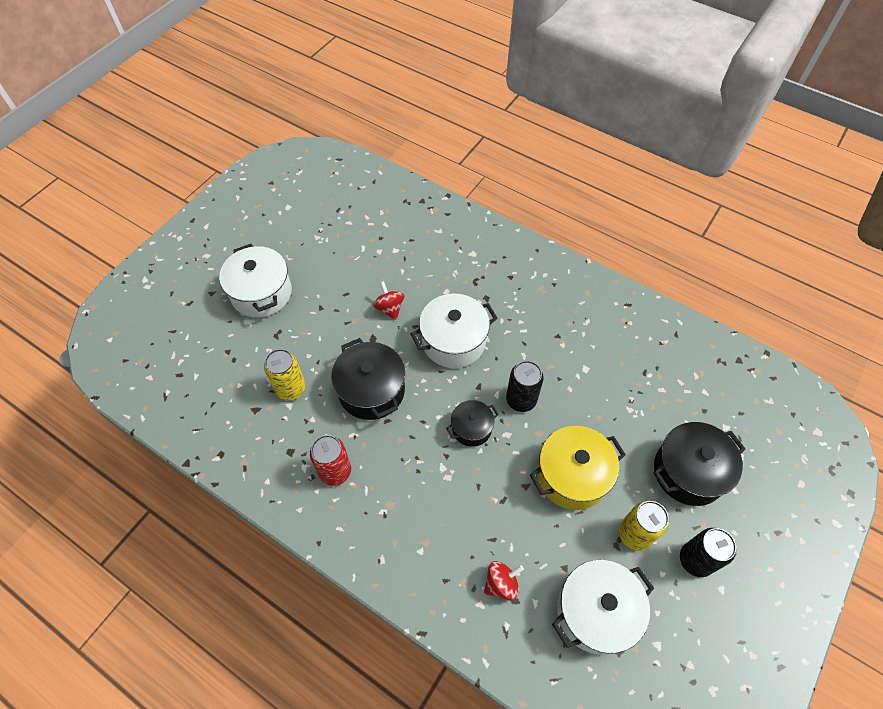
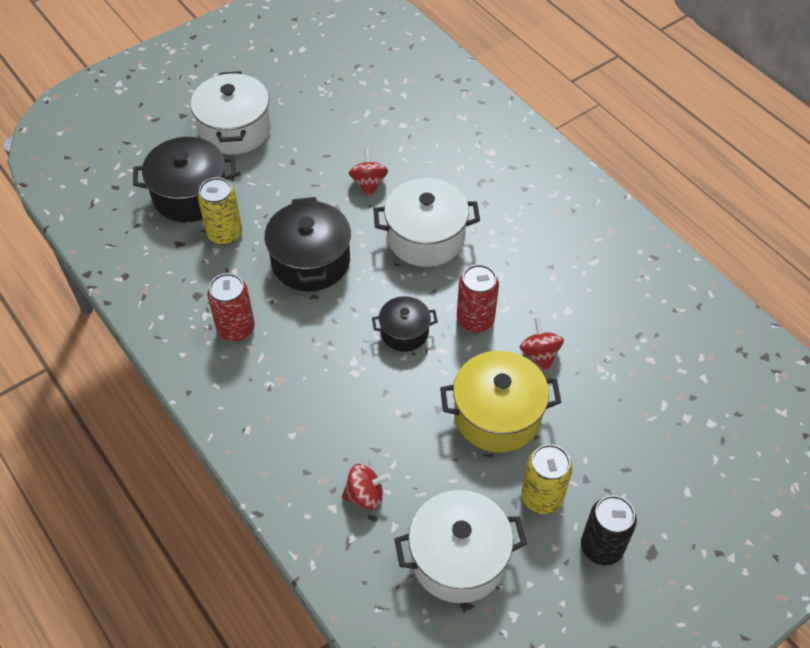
camera: 20 degrees right, 5 degrees down
(521, 400) = (475, 320): black can -> red can
(581, 413) = (539, 354): none -> red spinning top
(688, 472) = (639, 455): black pot -> black pot (190, 195)

